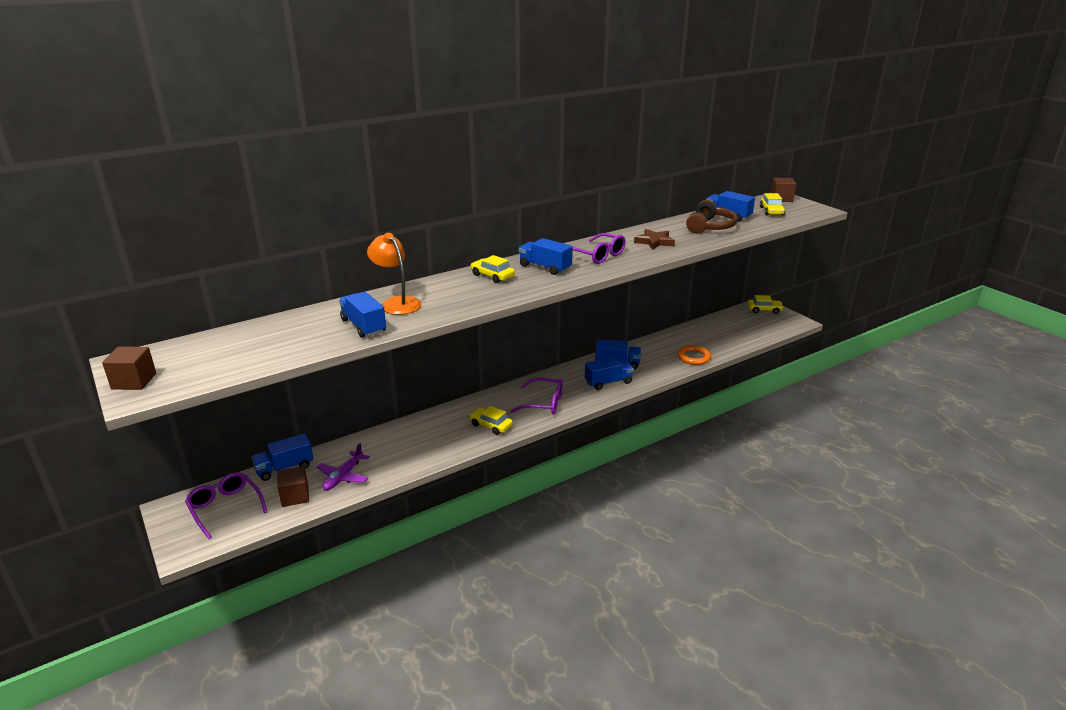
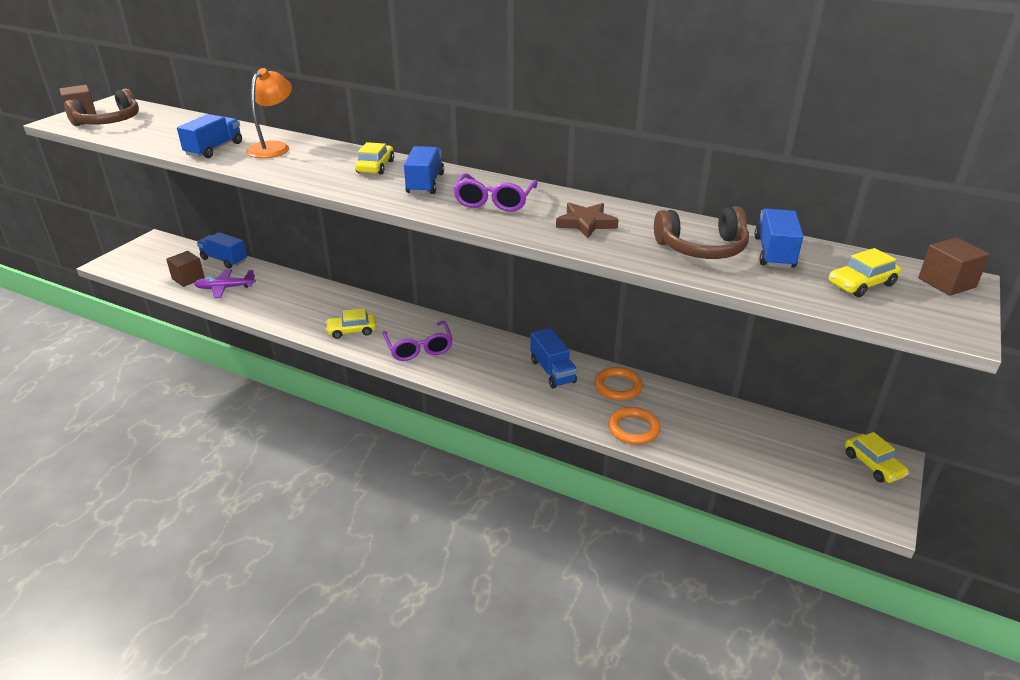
camera: 60 degrees right, 5 degrees up
(192, 368) = (109, 122): none -> brown headphones
(225, 508) = (162, 258): purple glasses -> none
(491, 425) = (352, 331): yellow car -> yellow car turned 105 degrees counterclockwise
(608, 382) = (501, 377): blue truck -> none
(651, 349) = (618, 387): none -> orange ring

